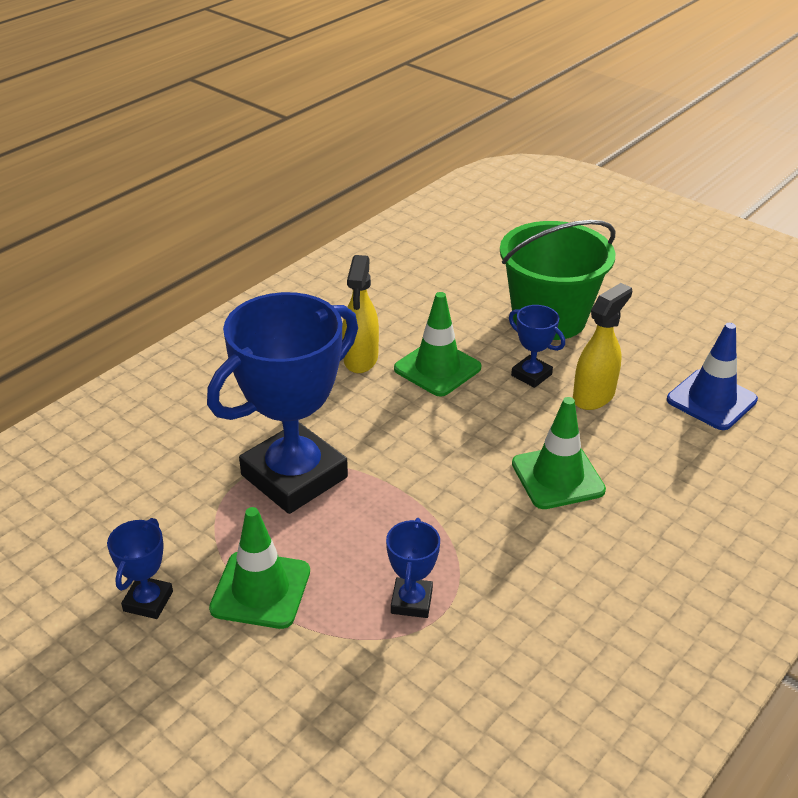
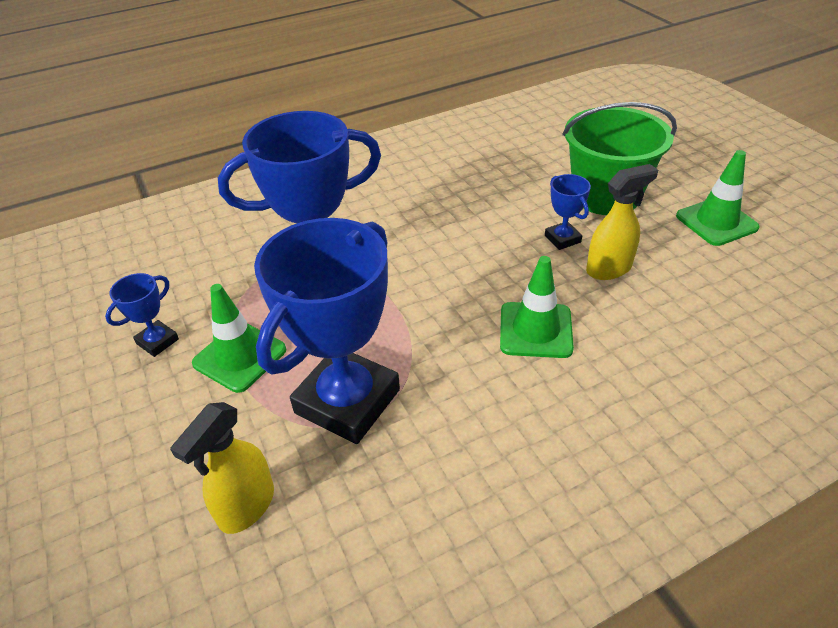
camera: 25 degrees right, 5 degrees up
(360, 359) = (428, 198): yellow spray bottle -> yellow spray bottle (246, 506)
(411, 601) = (347, 401): blue trophy -> blue trophy, size x2.32
(437, 368) = (485, 217): green traffic cone -> green traffic cone (716, 222)
(711, 400) = (723, 297): blue traffic cone -> none

